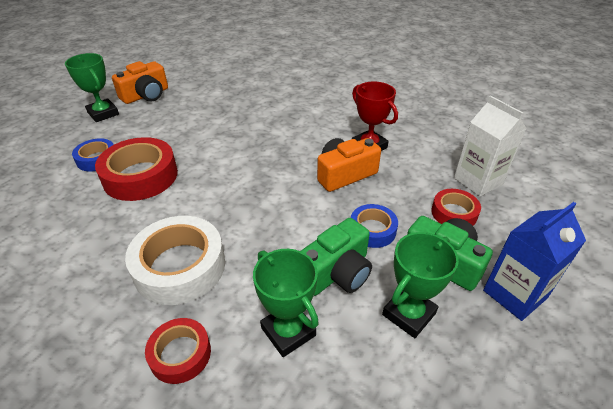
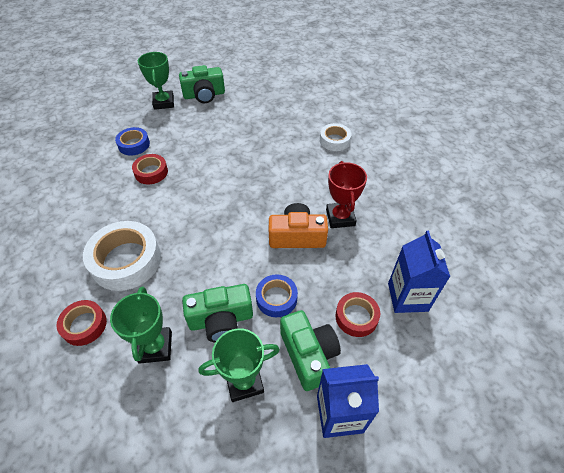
camera: 30 degrees right, 10 degrees up
(140, 176) = (151, 172): red tape -> red tape, size x0.56
(146, 95) = (204, 95): orange camera -> green camera
(310, 93) = (334, 140): none -> white tape
(478, 181) = (407, 297): white carton -> blue carton

